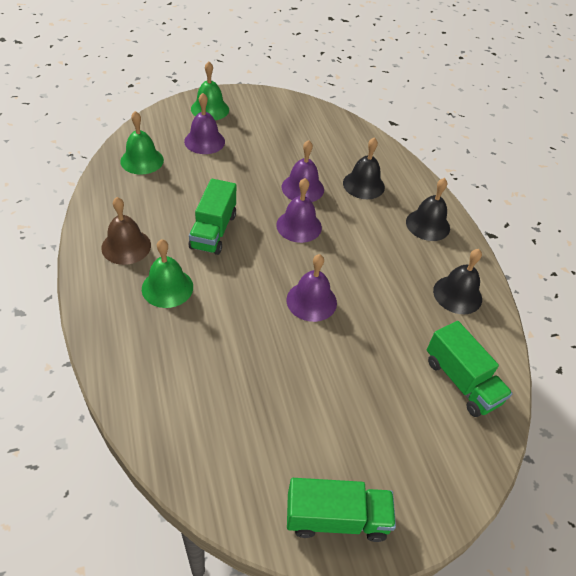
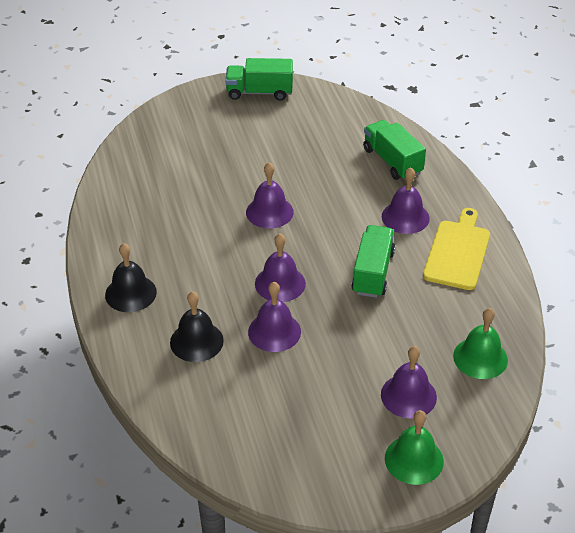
camera: 175 degrees left, 5 degrees down
(126, 246) = (457, 252): brown bell -> yellow cutting board
(167, 287) = (405, 217): green bell -> purple bell
(457, 294) = (125, 223): black bell -> none
(461, 381) = (148, 160): green truck -> green truck (392, 161)

